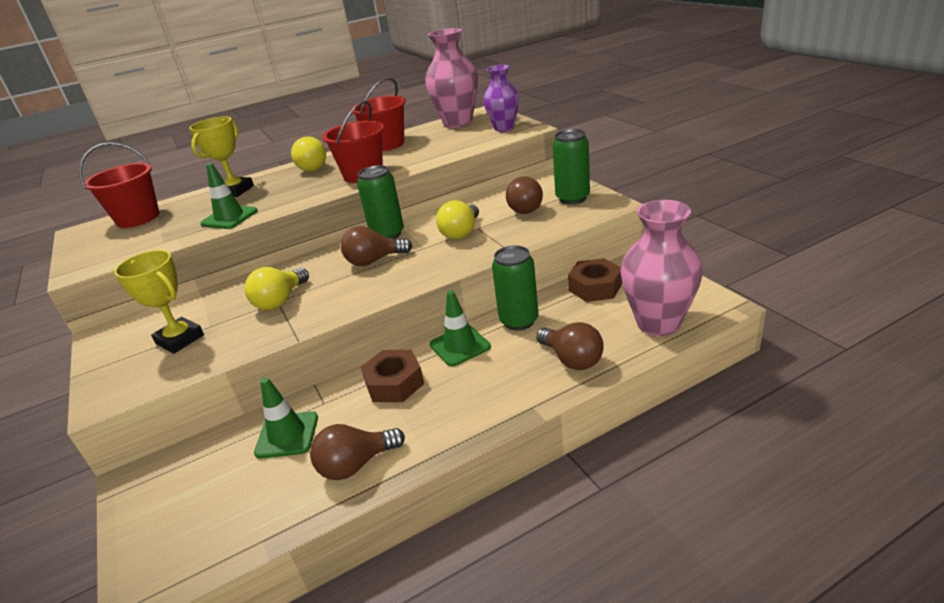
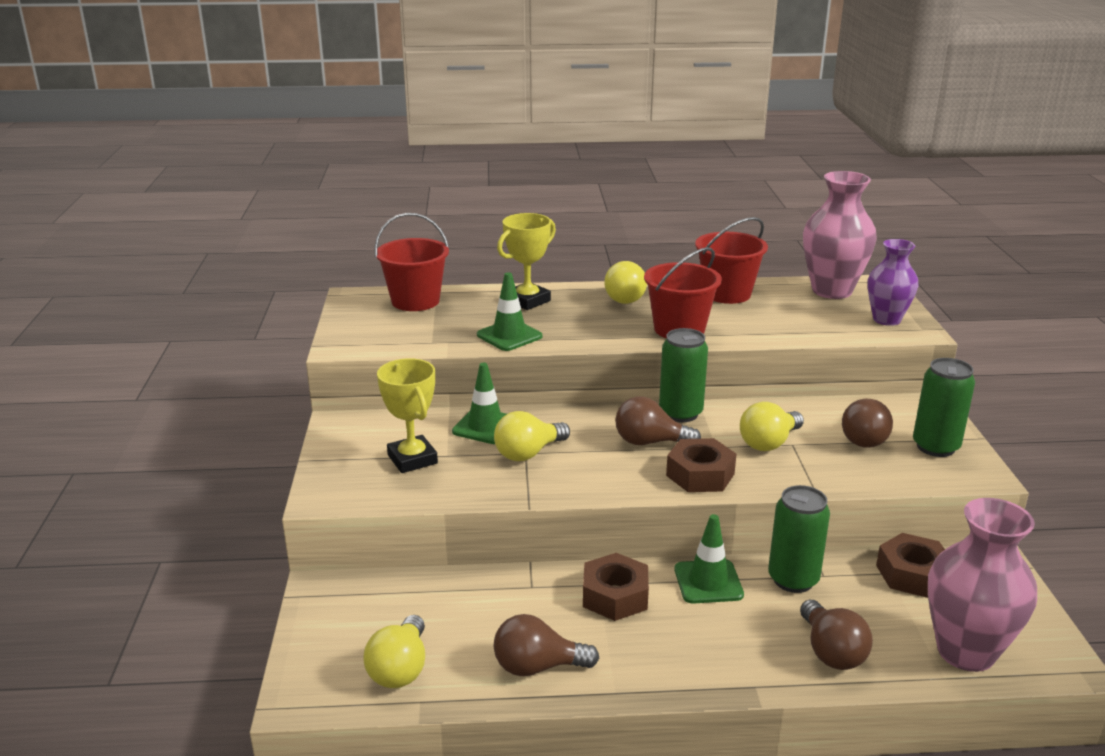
camera: 20 degrees right, 5 degrees down
(233, 519) = (400, 669): none -> yellow light bulb
(287, 435) = (481, 606): green traffic cone -> green traffic cone (485, 426)
(423, 269) = (700, 475): none -> brown nut

